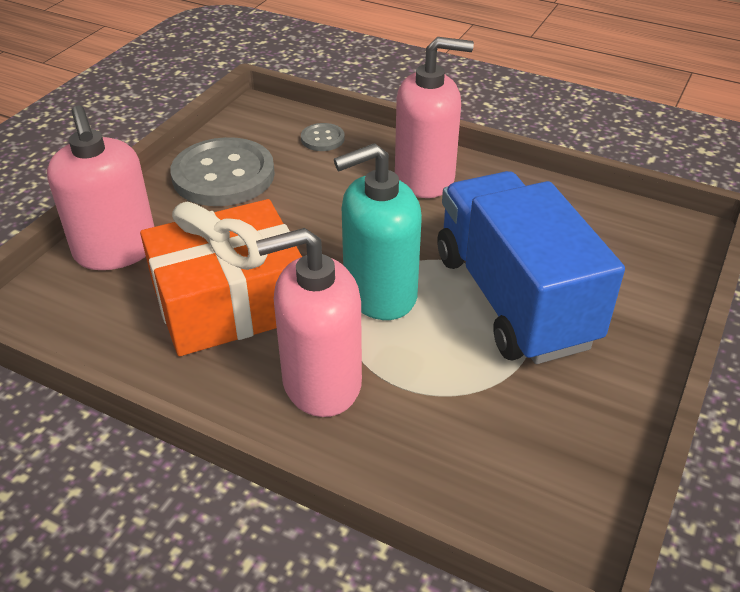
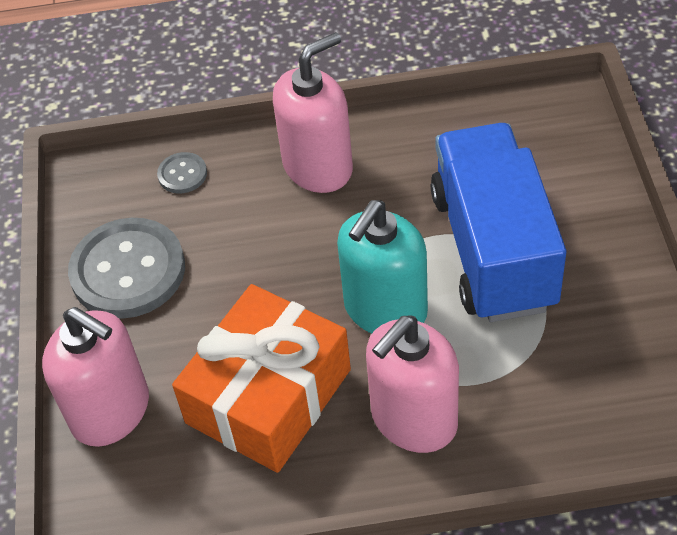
camera: 30 degrees left, 10 degrees up
(513, 299) = (493, 249): blue truck -> blue truck turned 45 degrees clockwise

